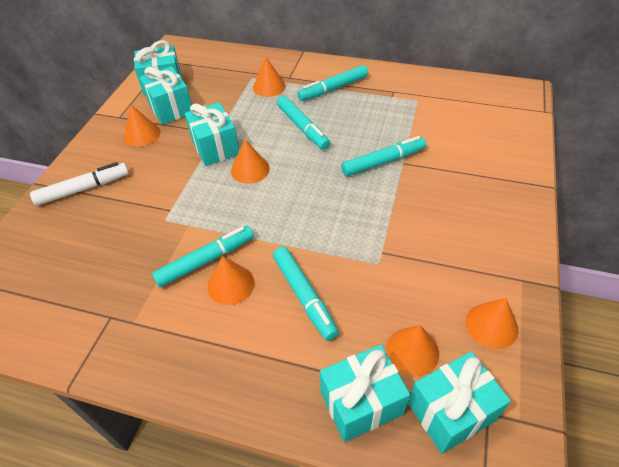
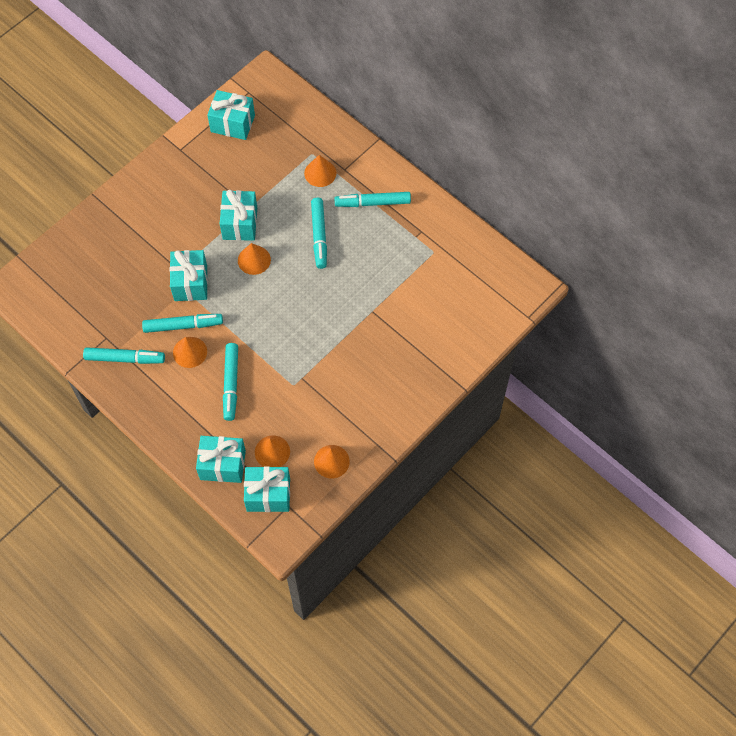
camera: 25 degrees right, 15 degrees up
(83, 189) = (125, 218): white marker -> none
(142, 134) = (190, 180): orange cone -> none
(171, 108) = (225, 160): turquoise gift -> turquoise gift (190, 283)
(383, 161) = (358, 302): turquoise marker -> turquoise marker (125, 358)

